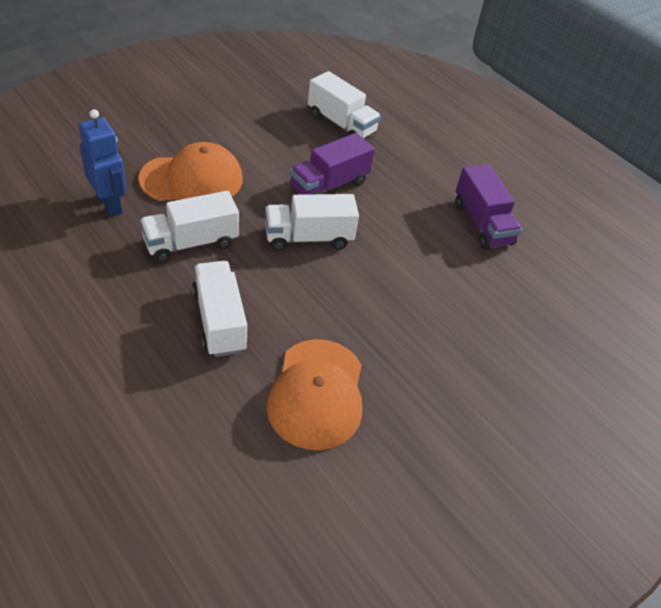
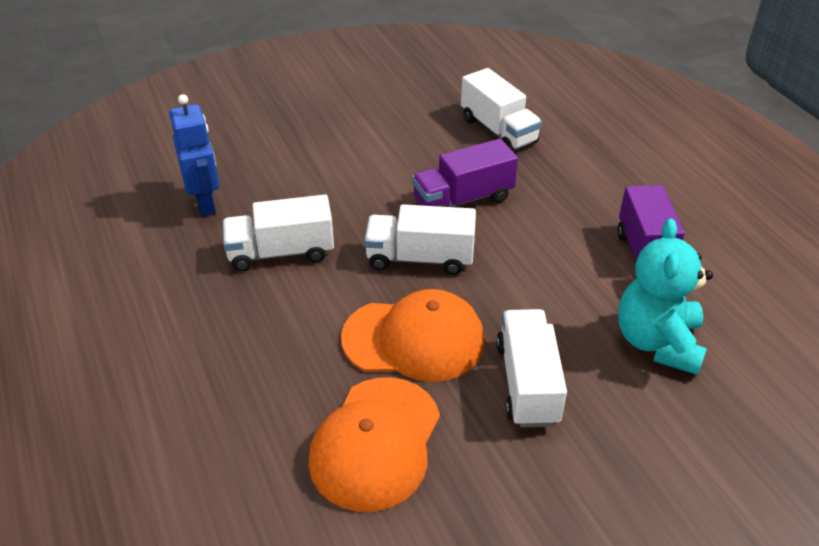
camera: 20 degrees right, 5 degrees down
(192, 179) = (304, 182): orange cap -> orange cap (414, 339)
(219, 321) = (286, 343): white truck -> white truck (527, 383)
(505, 288) = (657, 342): none -> turquoise teddy bear

